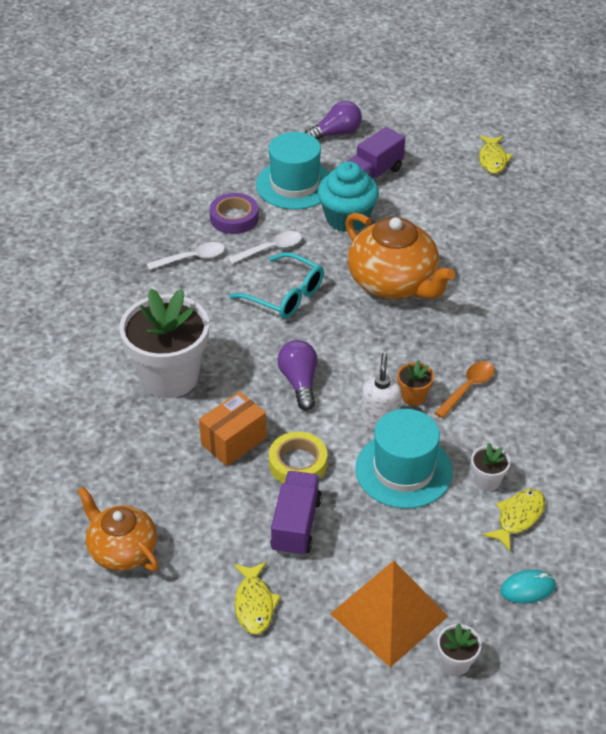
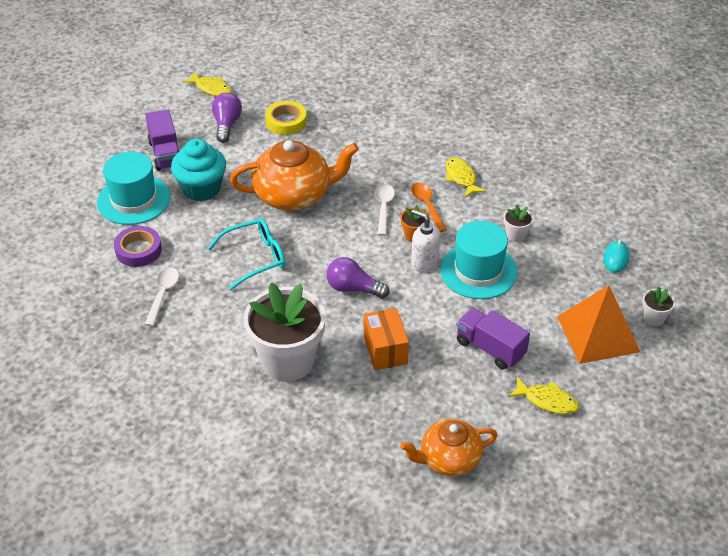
camera: 60 degrees left, 0 degrees up
(270, 249) = (195, 244): white spoon -> white spoon (384, 208)
(298, 463) = (433, 323): yellow tape -> yellow tape (286, 122)
(336, 133) = (96, 151): purple light bulb -> purple light bulb (227, 125)
(518, 517) = (556, 235): yellow fish -> yellow fish (461, 178)

